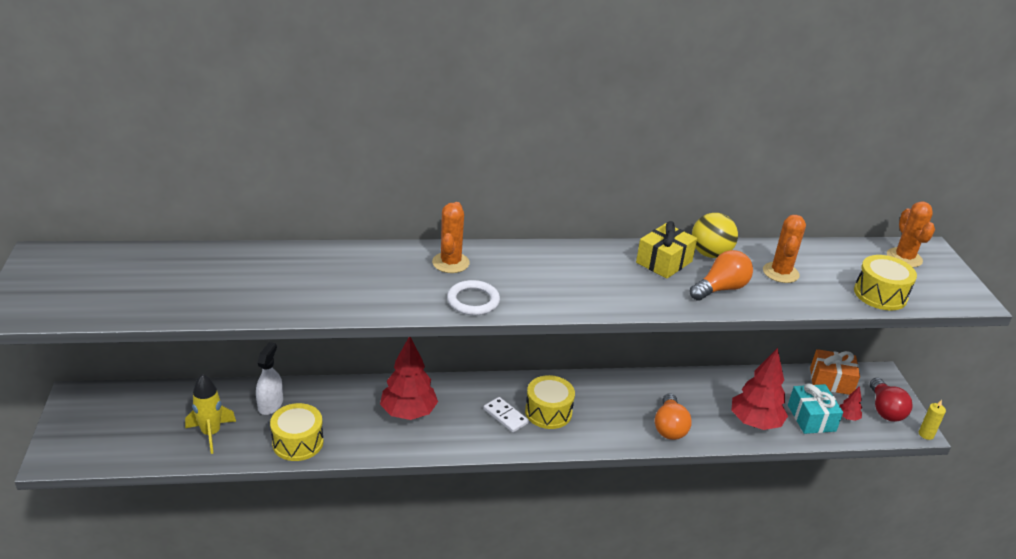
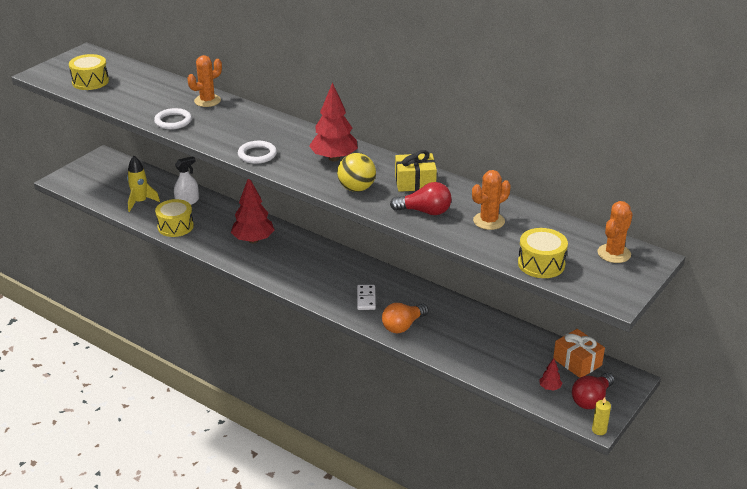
camera: 45 degrees right, 0 degrees up
(311, 302) = (173, 121): none -> white ring
(450, 263) = (279, 131): orange cactus -> orange cactus (207, 101)
(505, 416) = (306, 269): white domino -> white domino (366, 299)
(548, 412) = (336, 279): yellow drum -> yellow drum (90, 81)
(710, 254) = (458, 191): yellow ball -> yellow ball (356, 188)
(721, 289) = (425, 211): orange light bulb -> red light bulb
(755, 423) = (469, 354): red tree -> red tree (334, 158)
(811, 418) = (519, 373): turquoise gift -> none

